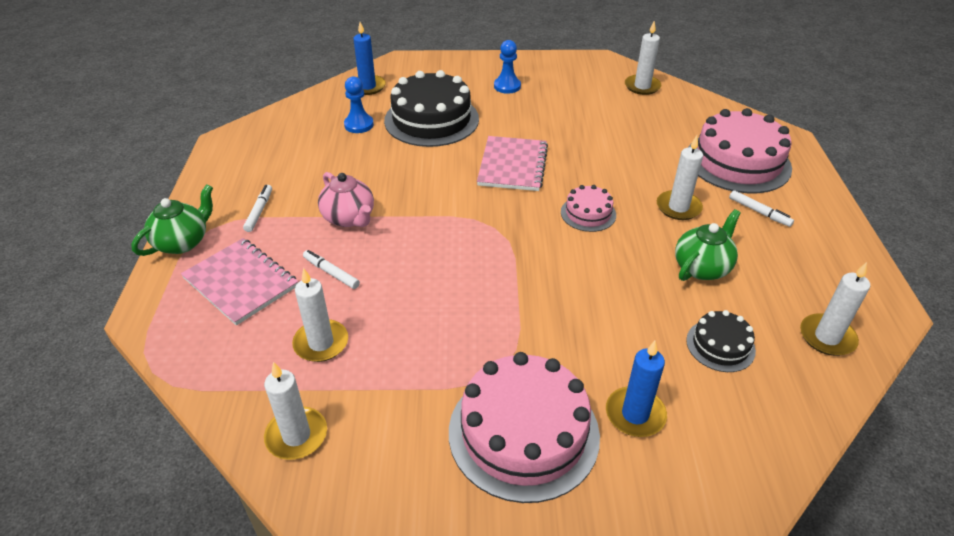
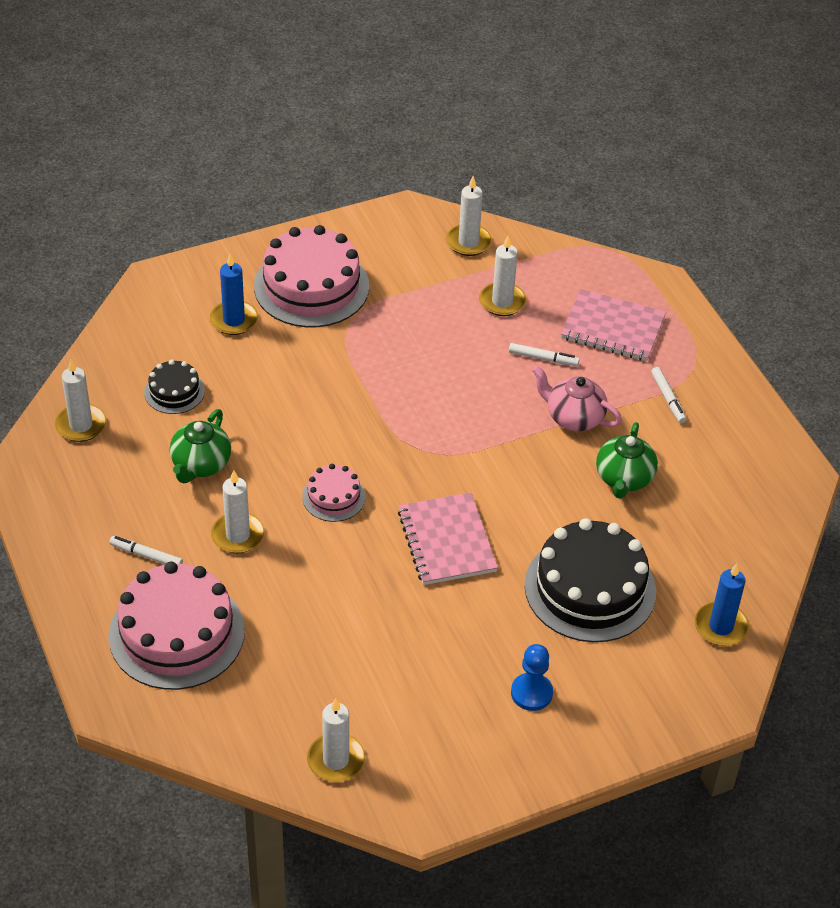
camera: 155 degrees right, 5 degrees up
(182, 242) = (703, 347): green teapot -> green teapot (624, 479)
(359, 125) = (672, 550): blue pawn -> none

